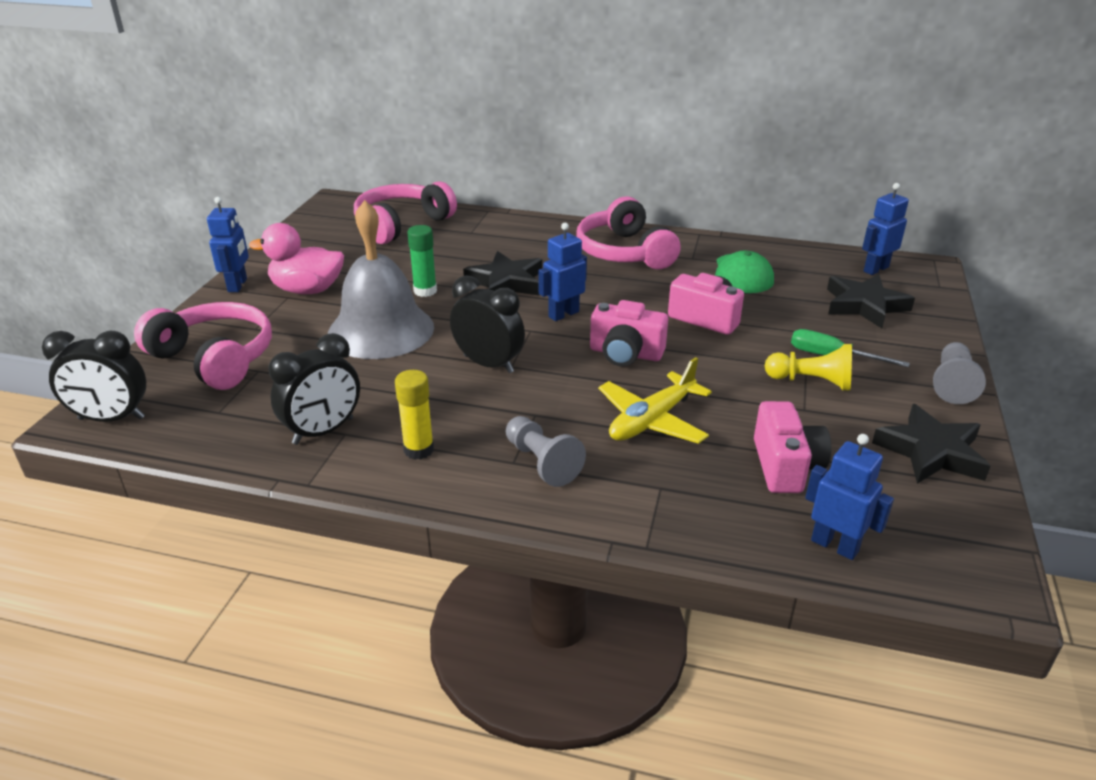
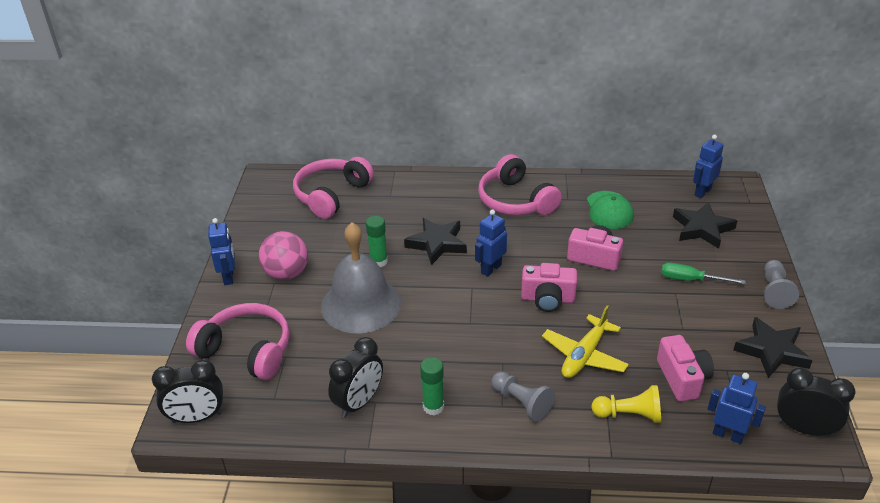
camera: 10 degrees left, 5 degrees up
(307, 290) = (286, 273): pink duck -> pink ball
(418, 450) = (433, 407): yellow glue stick -> green glue stick
(488, 364) = (453, 324): black clock -> black clock (804, 428)
(811, 382) = (682, 304): yellow pawn -> yellow pawn (629, 414)

